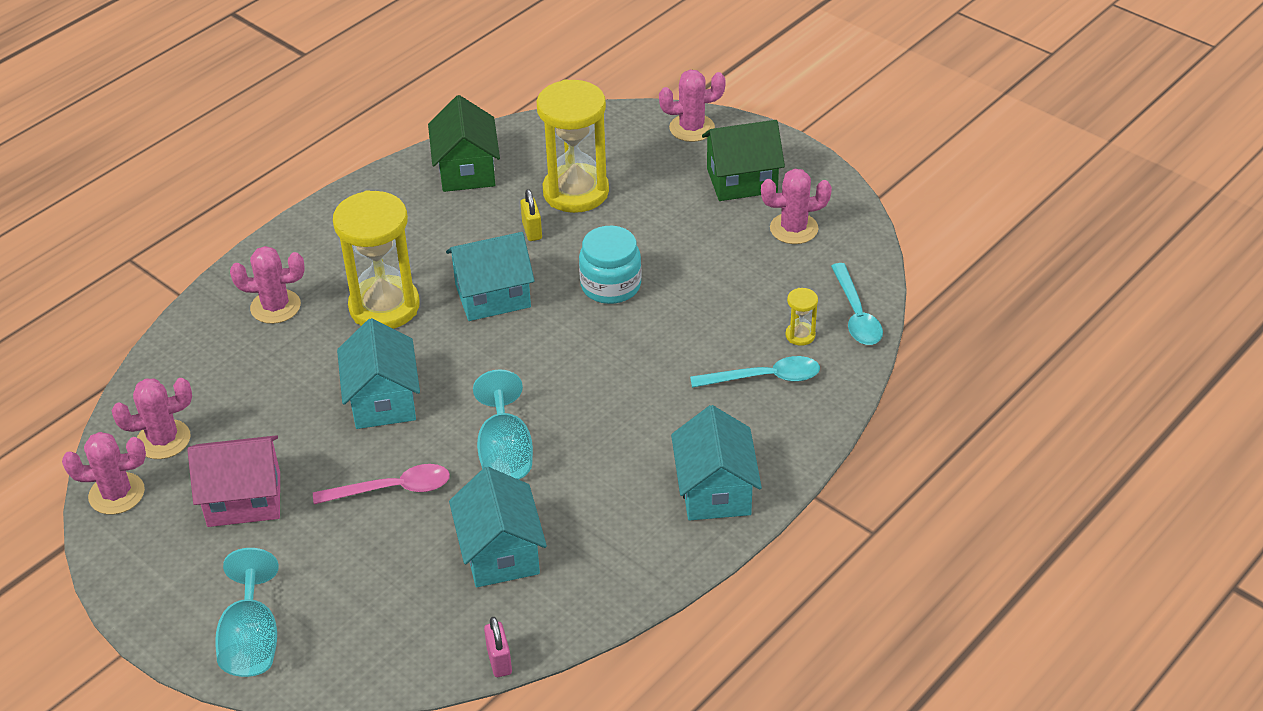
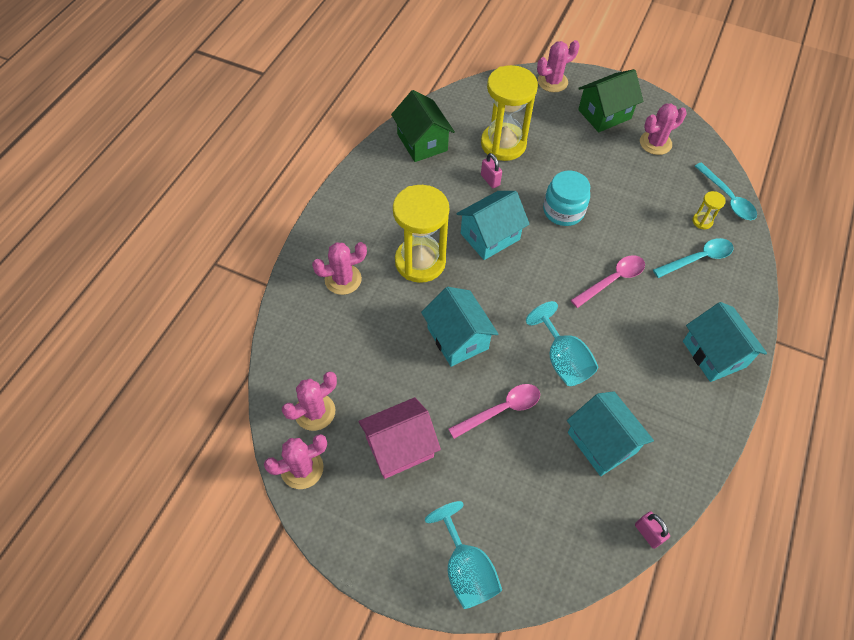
camera: 20 degrees left, 15 degrees up
(532, 231) = (490, 180): yellow padlock -> pink padlock
(628, 378) = (612, 280): none -> pink spoon

